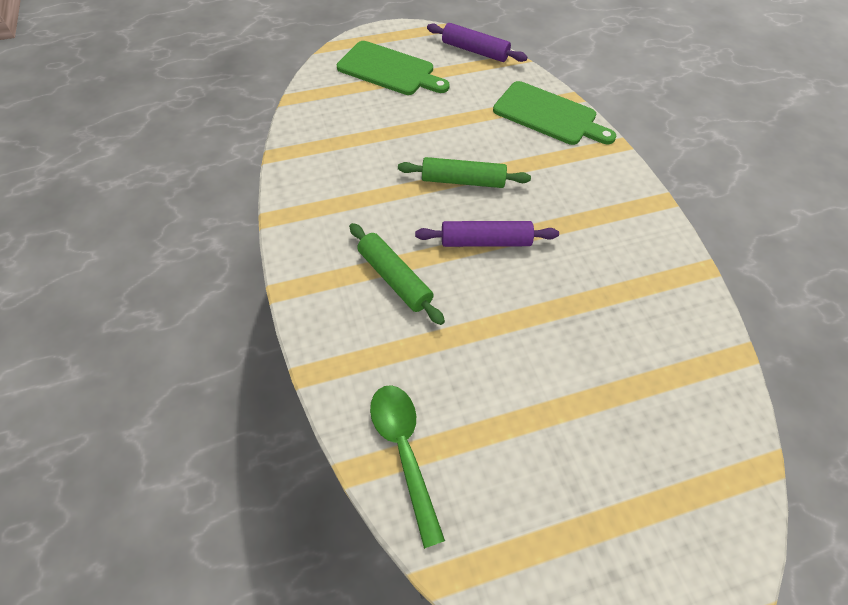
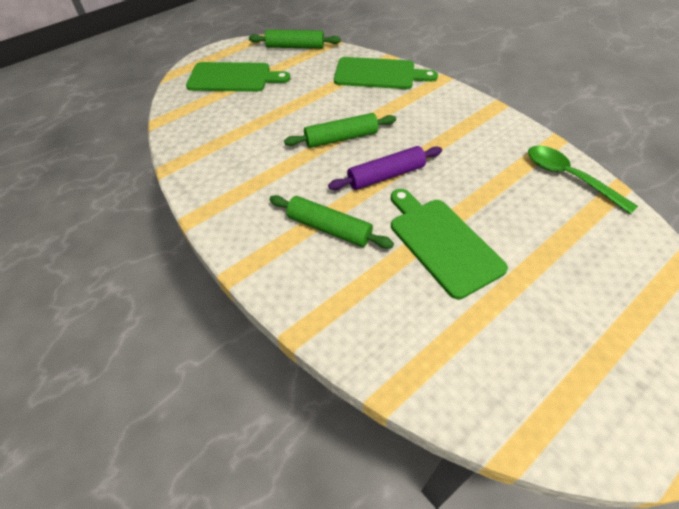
camera: 20 degrees left, 5 degrees down
(404, 451) = (420, 362): green spoon -> green spoon (569, 178)
(475, 51) = (295, 47): purple rolling pin -> green rolling pin
(499, 339) = (441, 242): none -> green cutting board

